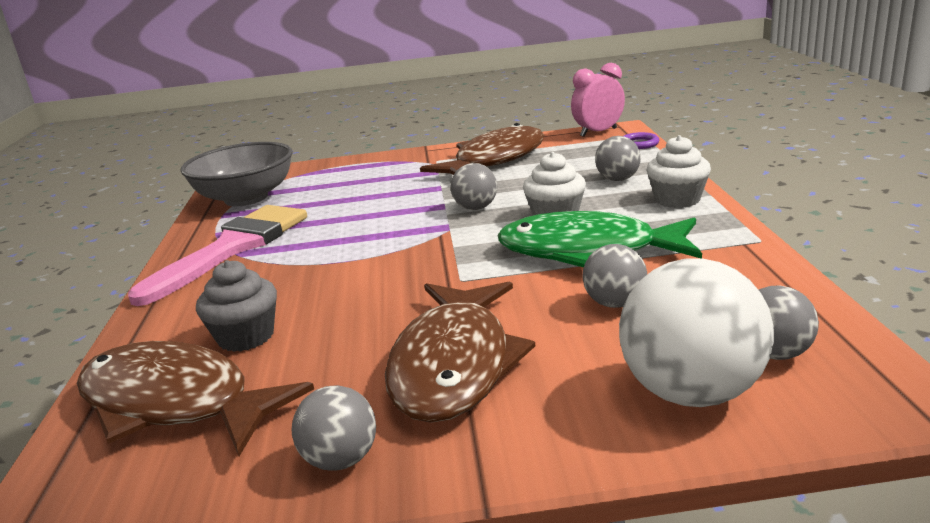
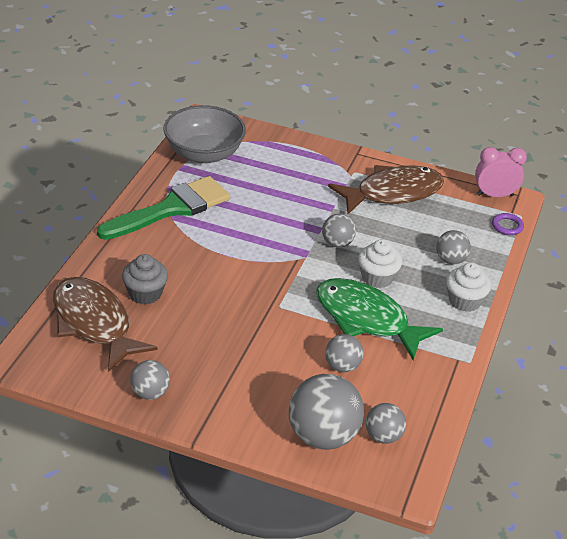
camera: 20 degrees right, 15 degrees up
(233, 248) = (171, 209): pink brush -> green brush
(454, 364) = (232, 365): brown fish -> none
(691, 392) = (323, 436): white ball -> grey ball

